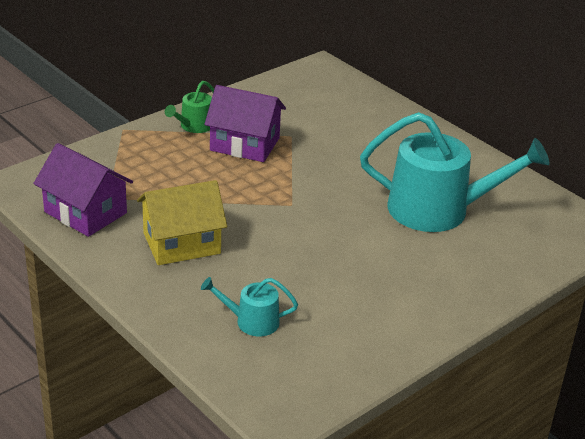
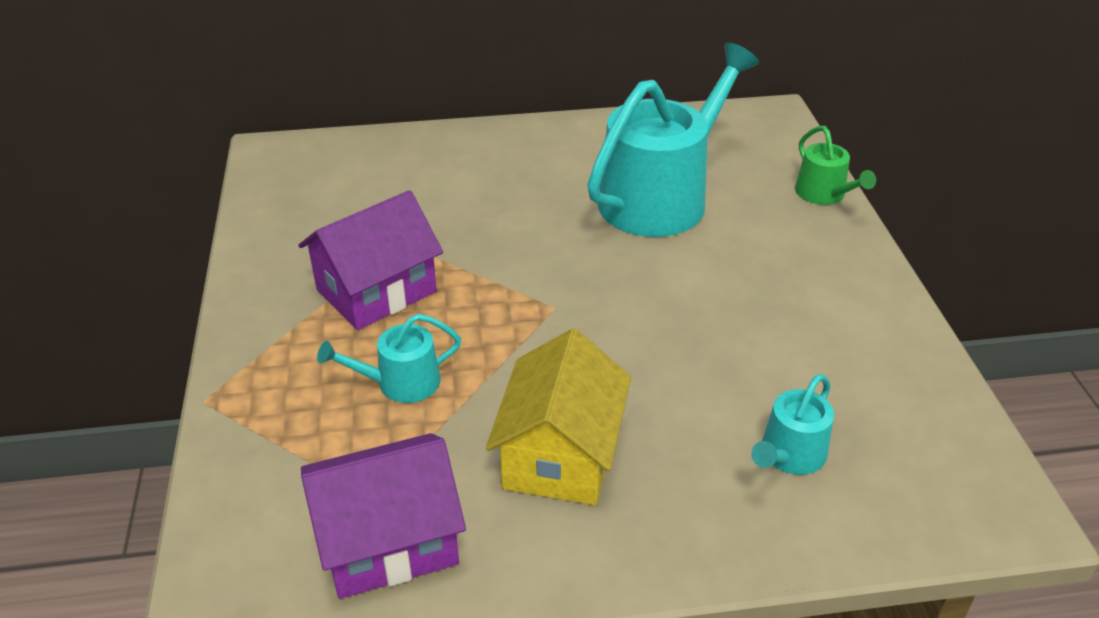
camera: 55 degrees left, 5 degrees up
(186, 177) = (400, 383): none -> turquoise watering can
(194, 126) = (279, 321): green watering can -> green watering can (824, 194)

